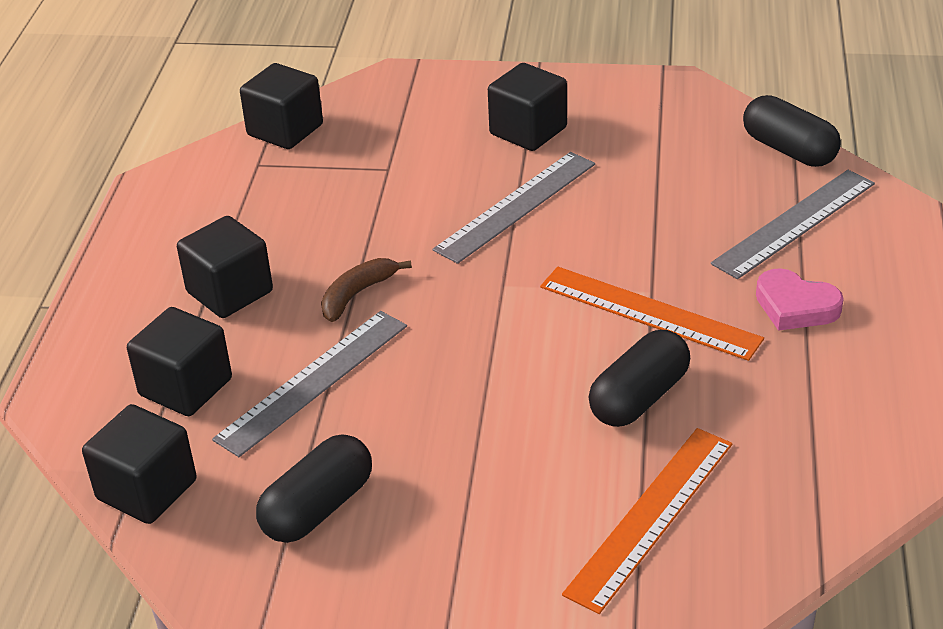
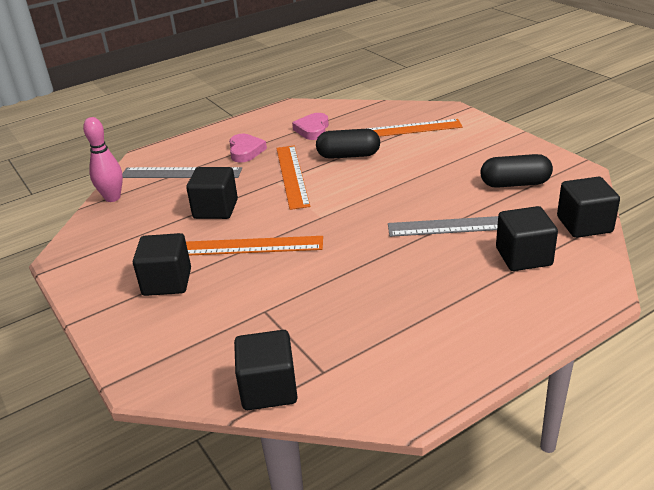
camera: 130 degrees left, 5 degrees down
(230, 292) = (447, 292): black cube -> black cube (215, 209)
(357, 294) = (387, 251): brown banana -> none
(516, 206) = (251, 246): grey ruler -> orange ruler
(789, 150) = (112, 198): black capsule -> pink bowling pin
(790, 411) = (313, 130): none -> pink heart

